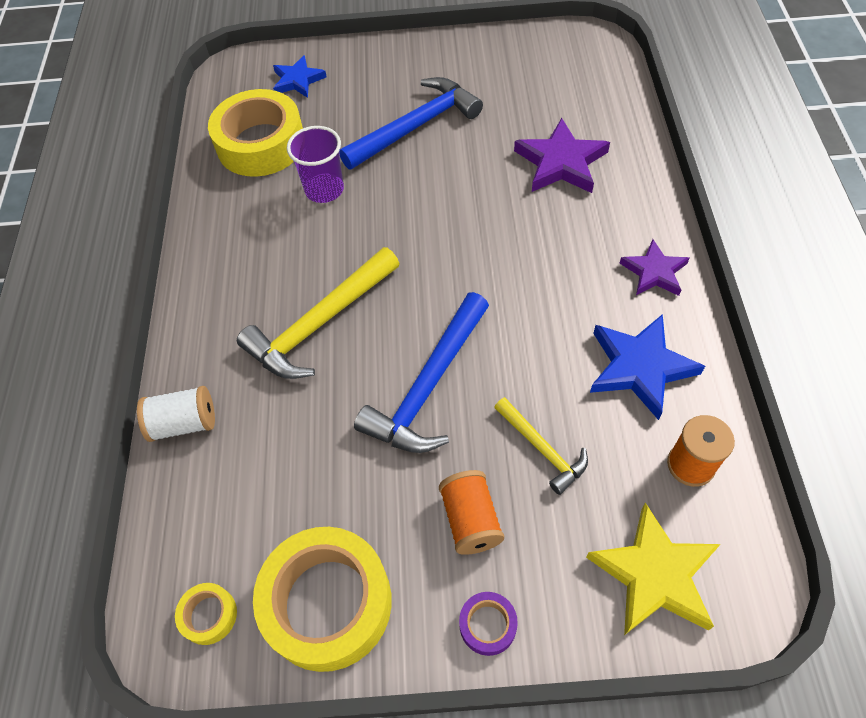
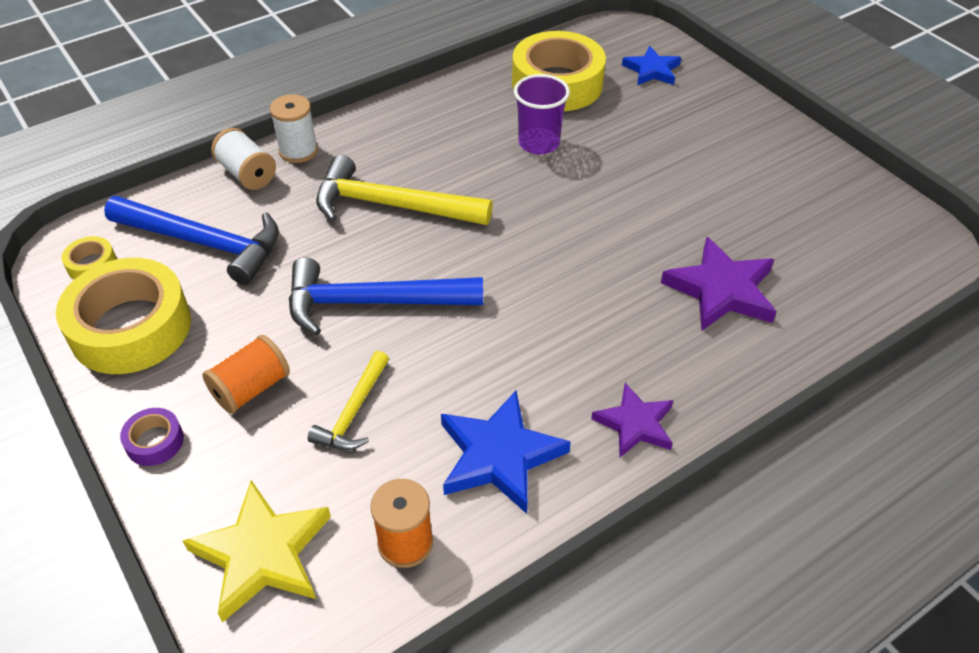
camera: 55 degrees right, 10 degrees down
(186, 367) = (298, 151): none -> white spool
(416, 126) = (669, 167): blue hammer -> blue hammer (204, 243)

